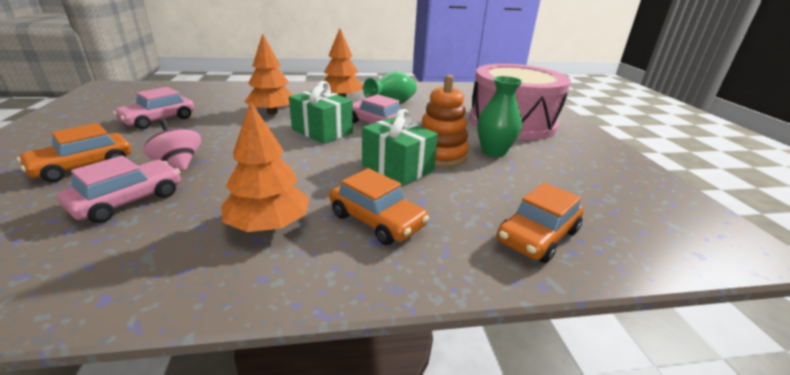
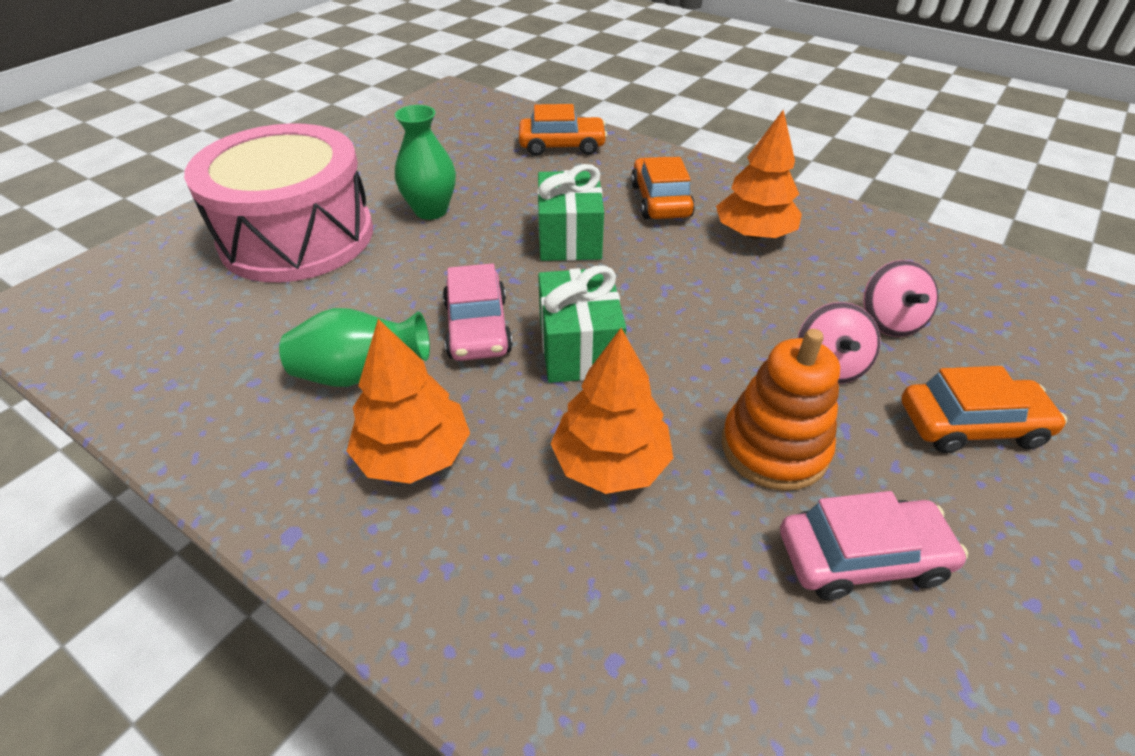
camera: 135 degrees left, 15 degrees up
(128, 200) = (889, 321): pink car -> pink spinning top
(440, 154) = (495, 233): orange stacking toy -> orange stacking toy (774, 448)

